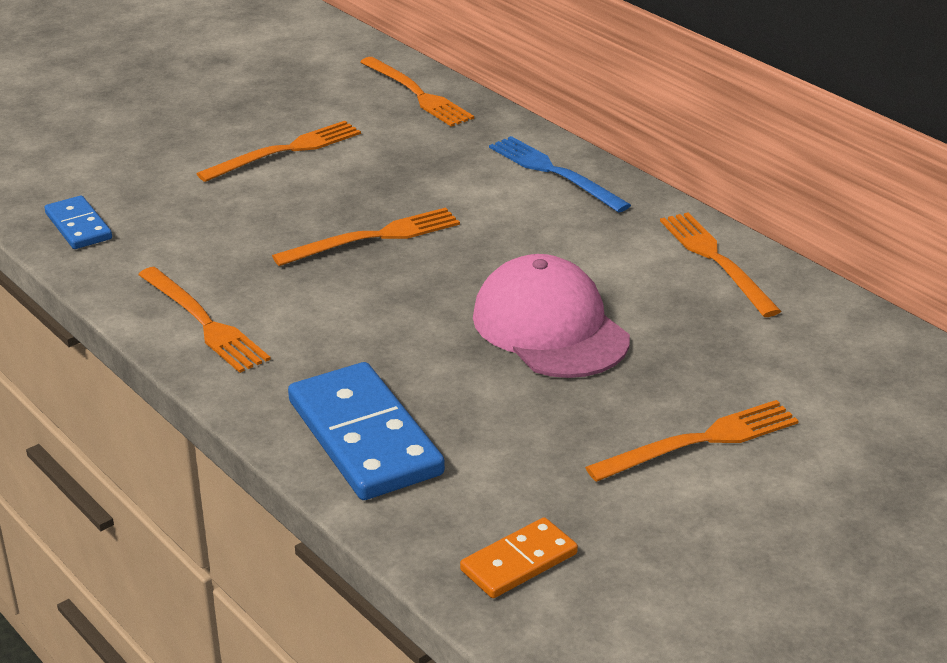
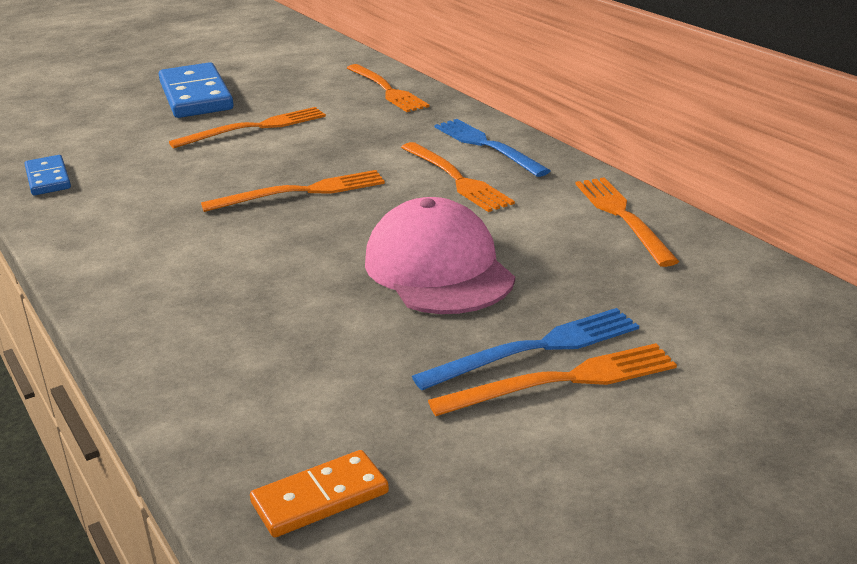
camera: 10 degrees right, 5 degrees down
(203, 322) = (112, 255): orange fork -> orange fork (456, 179)
(365, 437) = (212, 361): blue domino -> blue domino (196, 96)
(667, 410) = (536, 349): none -> blue fork

